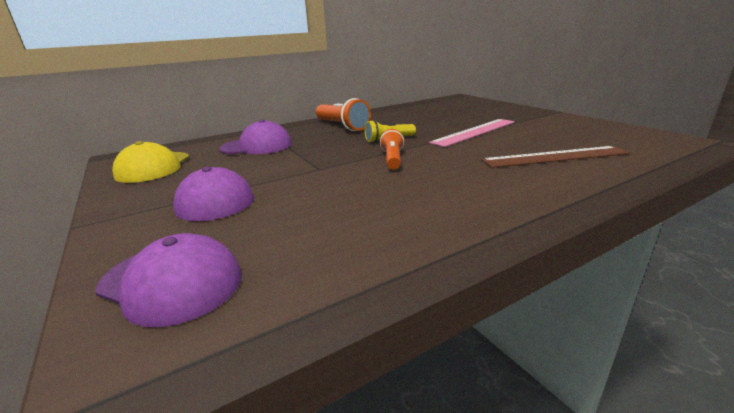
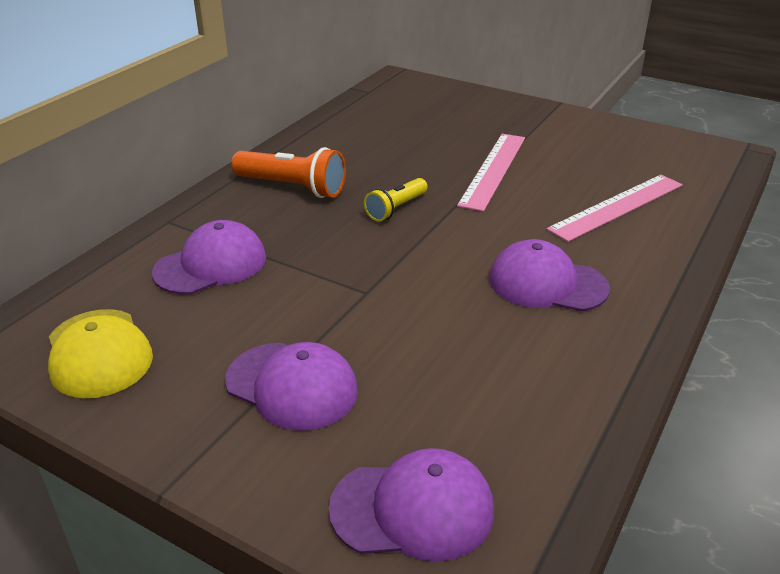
camera: 30 degrees left, 10 degrees up
(392, 159) = (442, 251): orange flashlight -> none
(448, 184) = (547, 283): none -> purple cap
(554, 157) = (617, 207): brown ruler -> pink ruler

